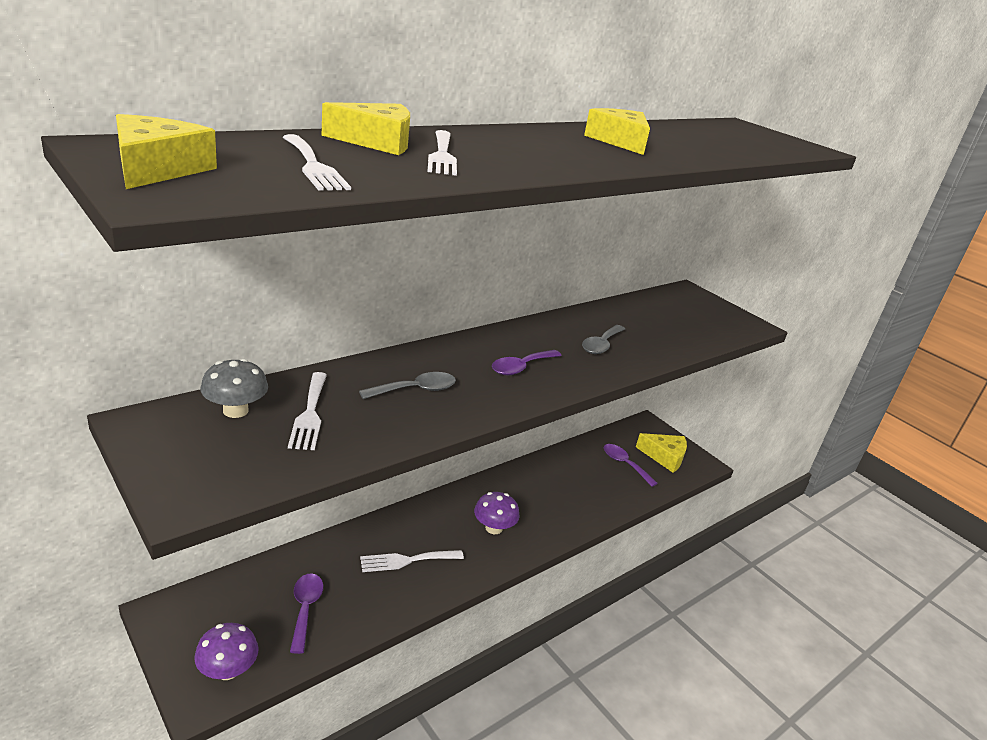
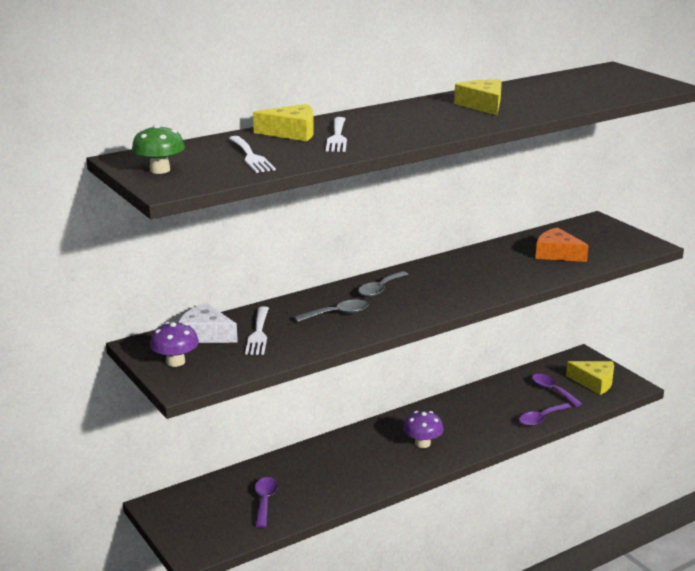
camera: 10 degrees right, 5 degrees down
(157, 168) = (160, 170): yellow cheese -> green mushroom
(227, 670) = (210, 538): purple mushroom -> purple mushroom (175, 362)
(235, 410) = (205, 334): grey mushroom -> white cheese
(407, 560) = (346, 468): white fork -> none
(521, 367) = (425, 293): purple spoon -> purple spoon (541, 419)
(601, 345) = (498, 272): grey spoon -> grey spoon (380, 289)
(660, 327) = (557, 254): none -> orange cheese

